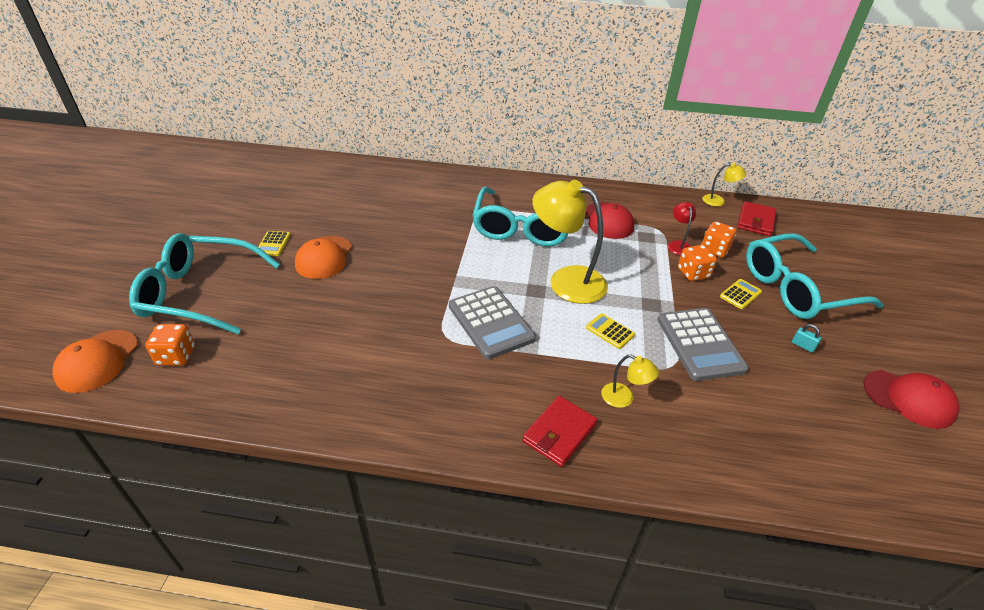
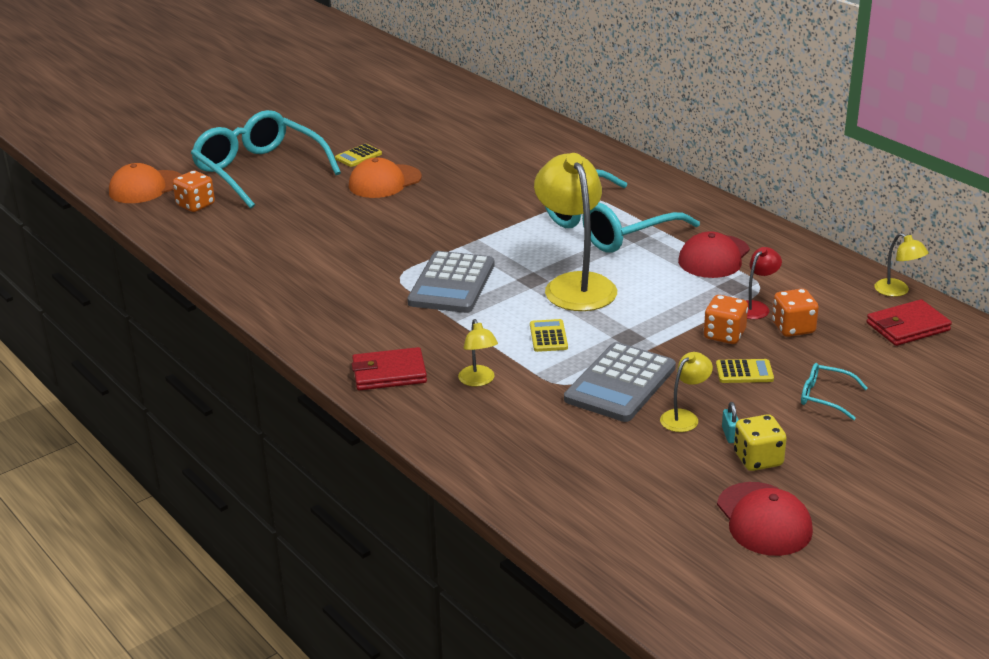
camera: 45 degrees right, 10 degrees down
(765, 348) = (684, 417): none -> yellow lamp
(796, 289) = (825, 397): turquoise glasses -> turquoise glasses, size x0.41
(839, 355) = (758, 459): none -> yellow dice

